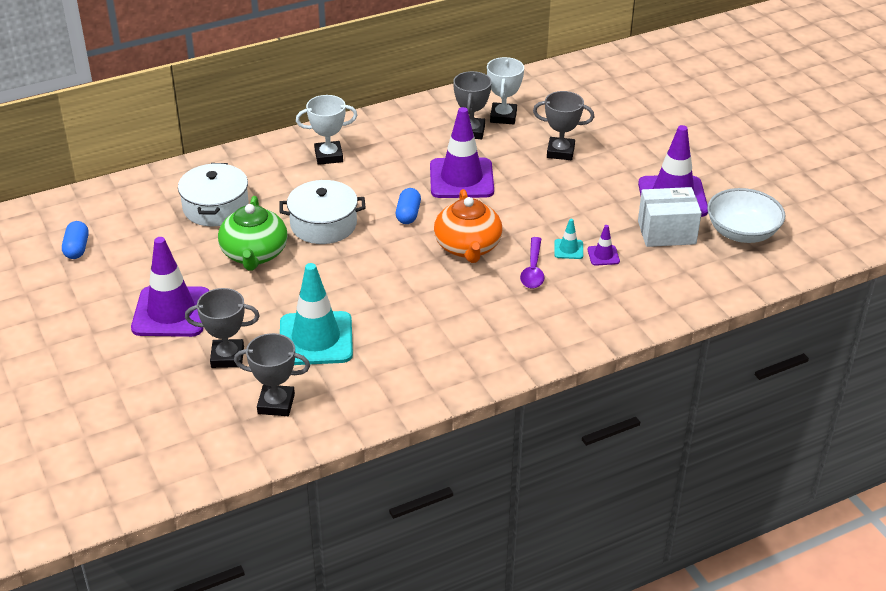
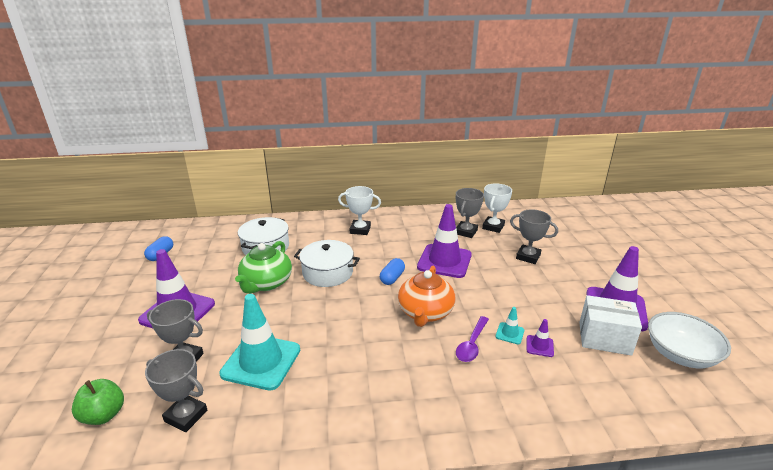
camera: 20 degrees right, 10 degrees down
(188, 424) = (104, 415): none -> green apple

